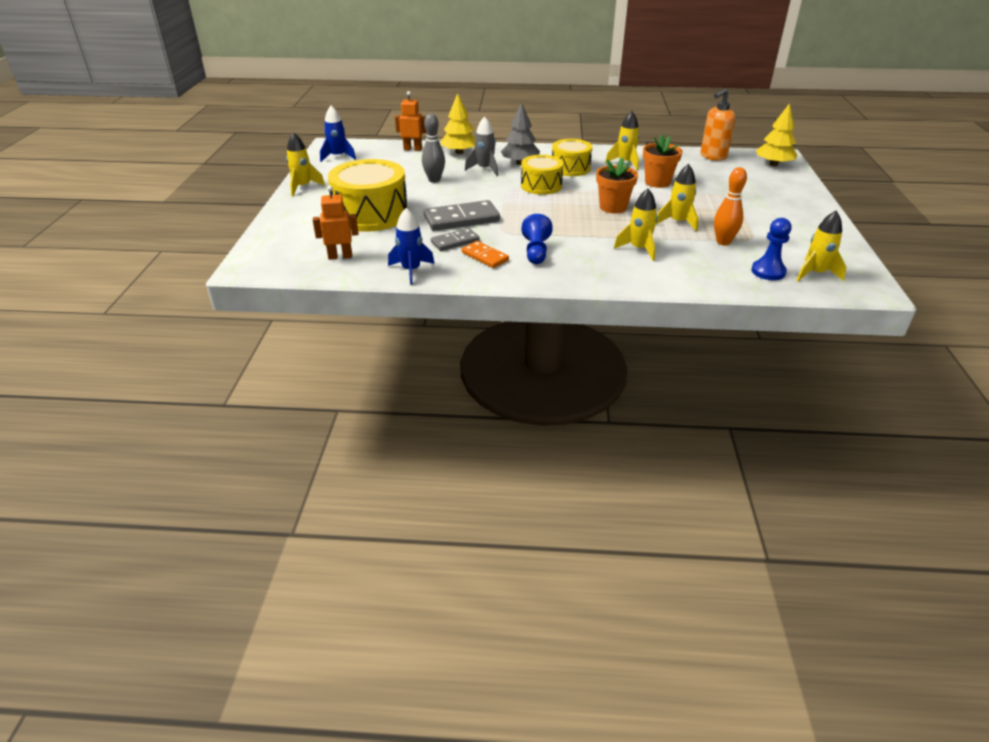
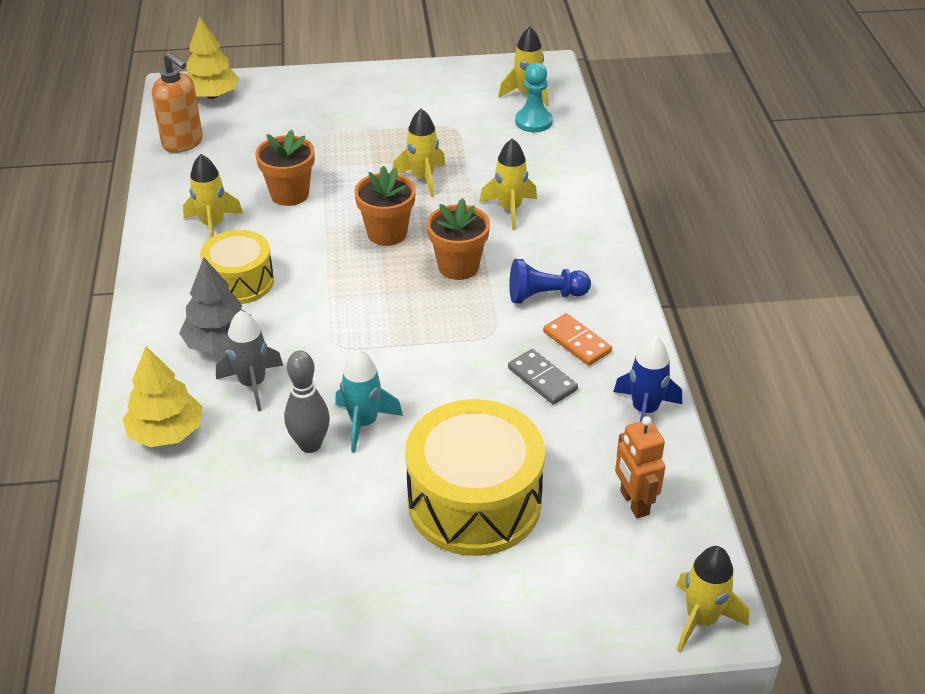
camera: 100 degrees left, 5 degrees up
(303, 187) = (372, 647): yellow rocket -> yellow rocket (701, 619)
(338, 157) = (194, 635): blue rocket -> none
(413, 149) = (146, 510): orange robot -> none
(443, 192) = (363, 423): none -> turquoise rocket
(461, 219) = (464, 384): grey domino -> none
(485, 256) = (576, 342): orange domino -> orange domino turned 75 degrees counterclockwise
(541, 185) = (318, 309): yellow drum -> none
(573, 226) = (458, 266): none -> orange flower pot
(723, 242) = (470, 147): orange bowling pin -> none
(768, 271) = (533, 122): blue pawn -> turquoise pawn

